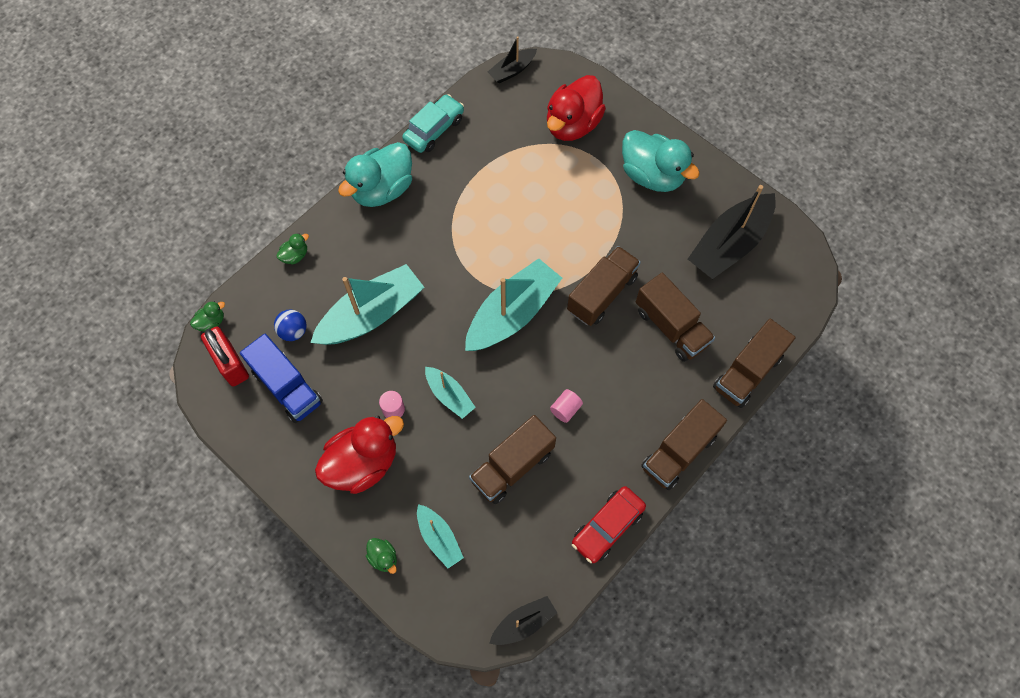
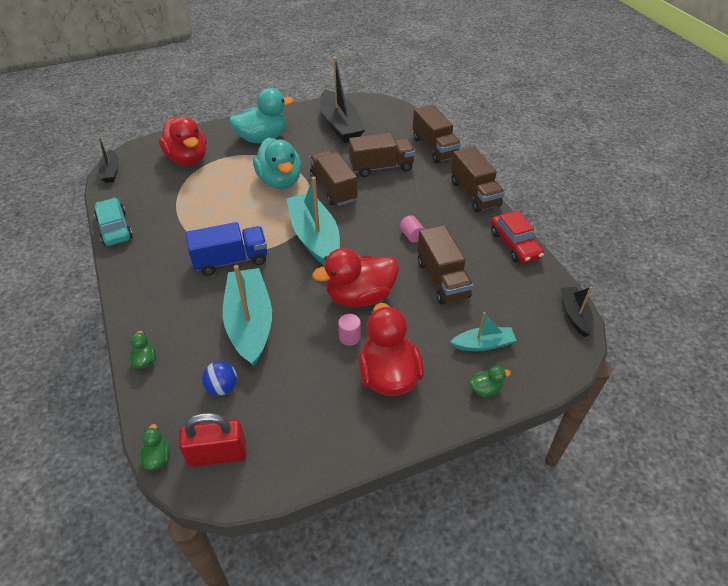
camera: 65 degrees left, 20 degrees down
(287, 387) = (276, 411): blue truck -> blue truck (231, 260)
(382, 189) = (137, 277): turquoise duck -> turquoise duck (280, 181)
(449, 395) = (360, 296): turquoise boat -> red duck

